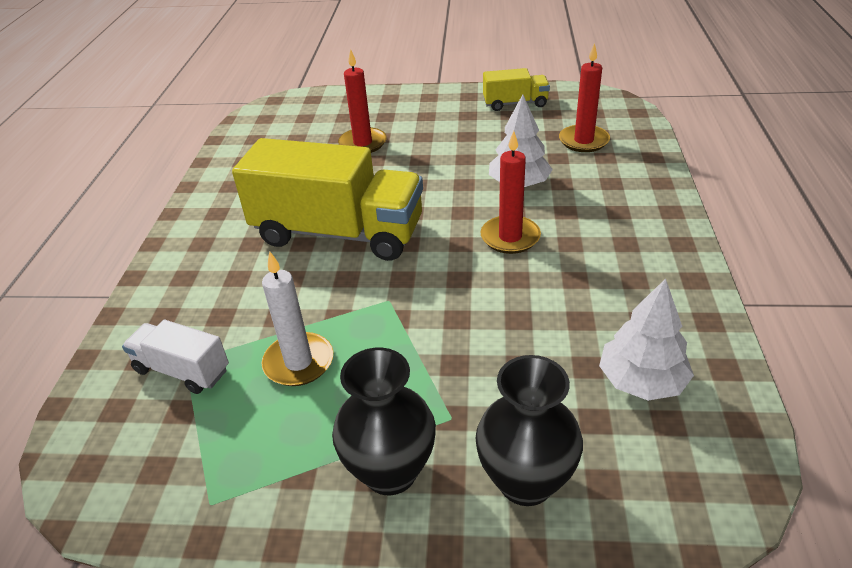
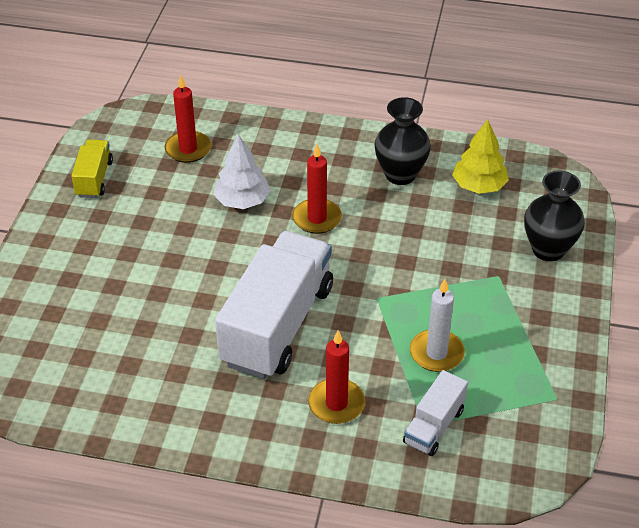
camera: 85 degrees left, 5 degrees up
(338, 233) = (277, 325): yellow truck -> white truck
(363, 143) = (121, 300): red candle -> red candle (336, 404)
(390, 471) = (537, 308): black vase -> black vase (400, 174)
(641, 381) = (479, 186): white tree -> yellow tree

